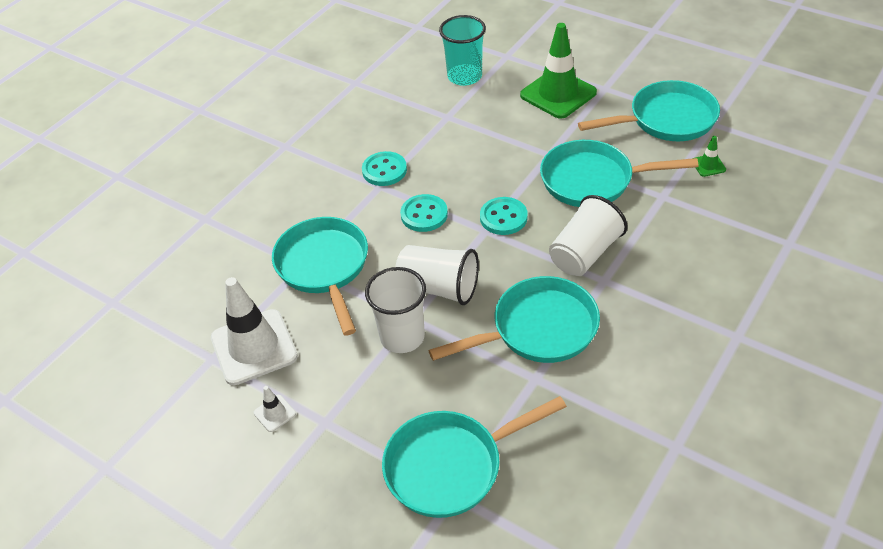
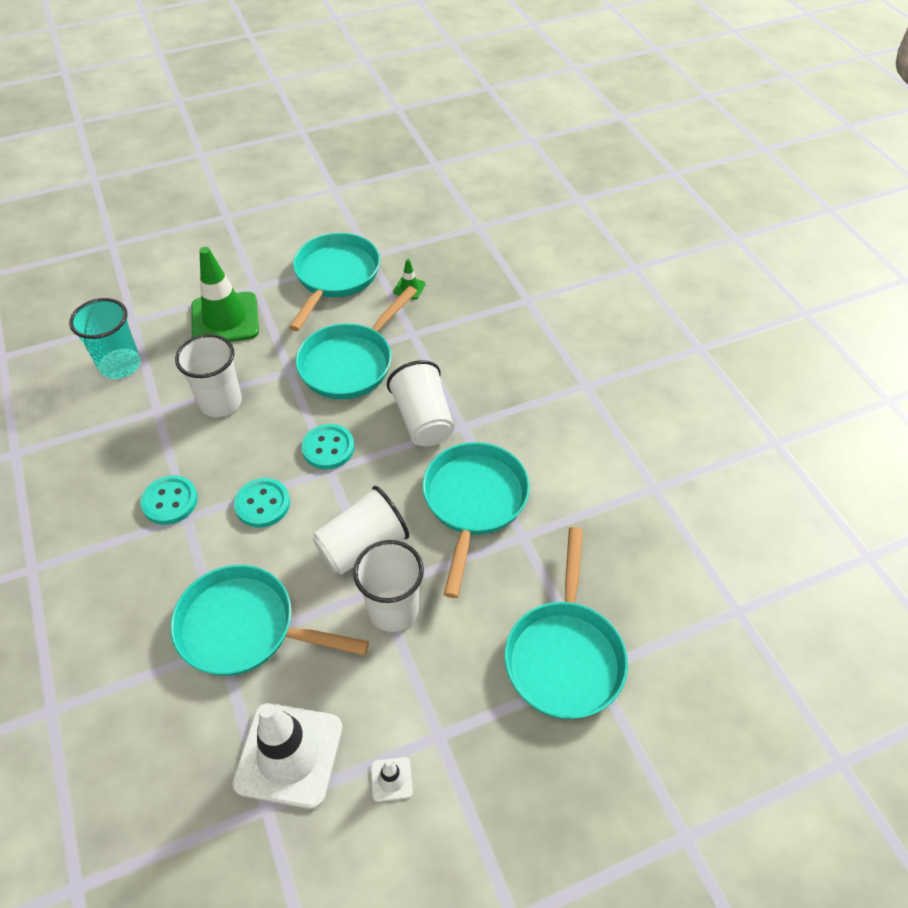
camera: 60 degrees left, 5 degrees up
(485, 140) = (220, 402): none -> white cup

